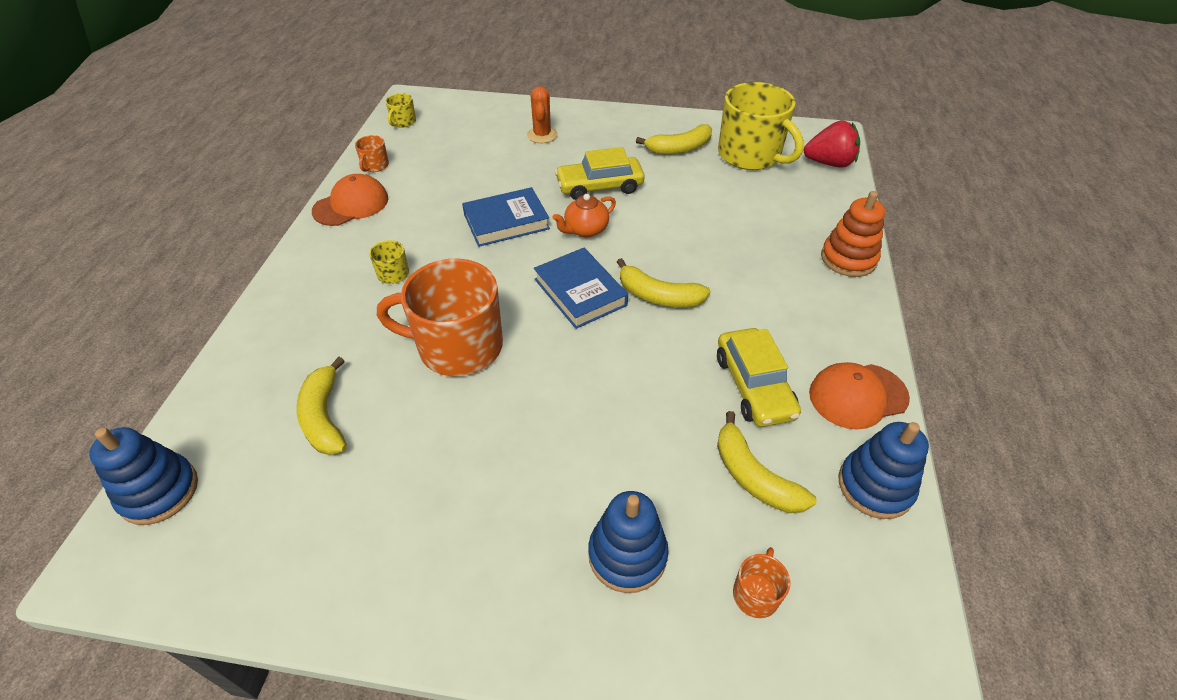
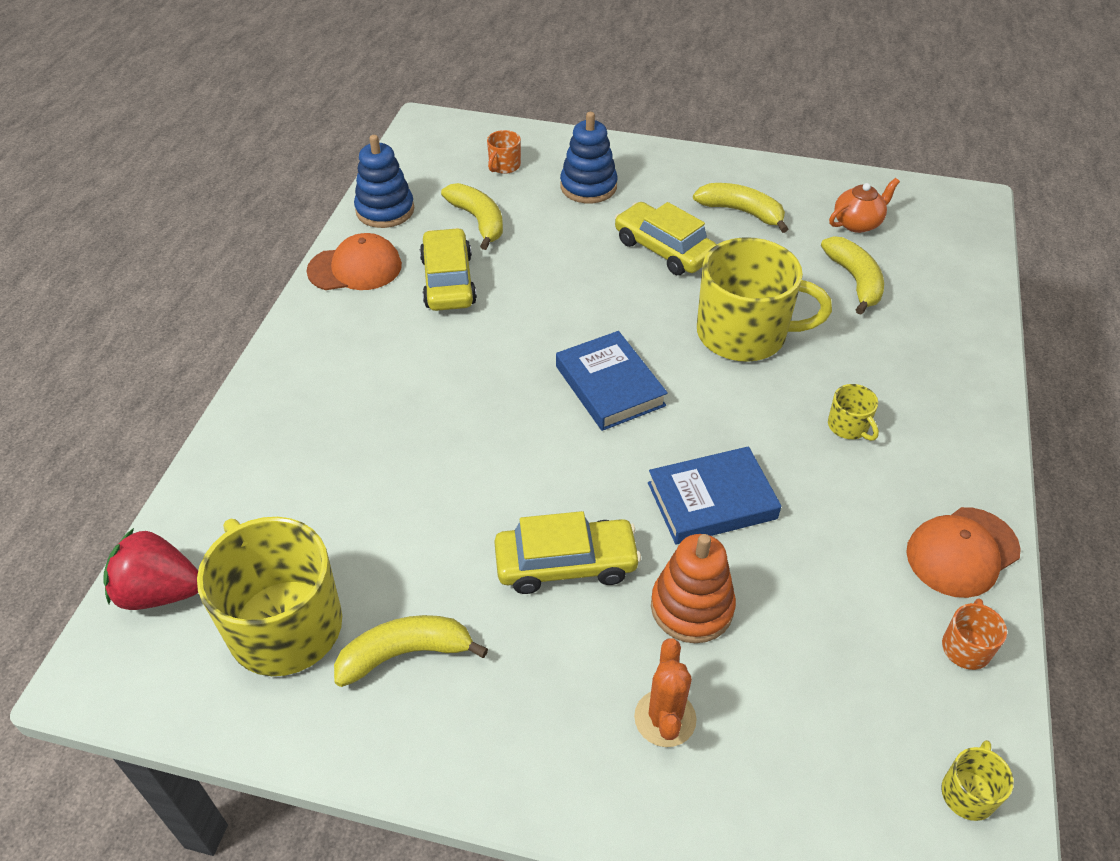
camera: 175 degrees left, 0 degrees up
(159, 492) = (964, 238): blue stacking toy -> none
(457, 346) = (744, 334): orange mug -> yellow mug
(528, 447) = (664, 249): none -> yellow car
(585, 230) = (596, 478): orange teapot -> orange teapot (857, 223)
(658, 296) = (517, 375): yellow banana -> yellow banana (741, 212)
(848, 259) = (260, 408): orange stacking toy -> orange stacking toy (691, 607)

